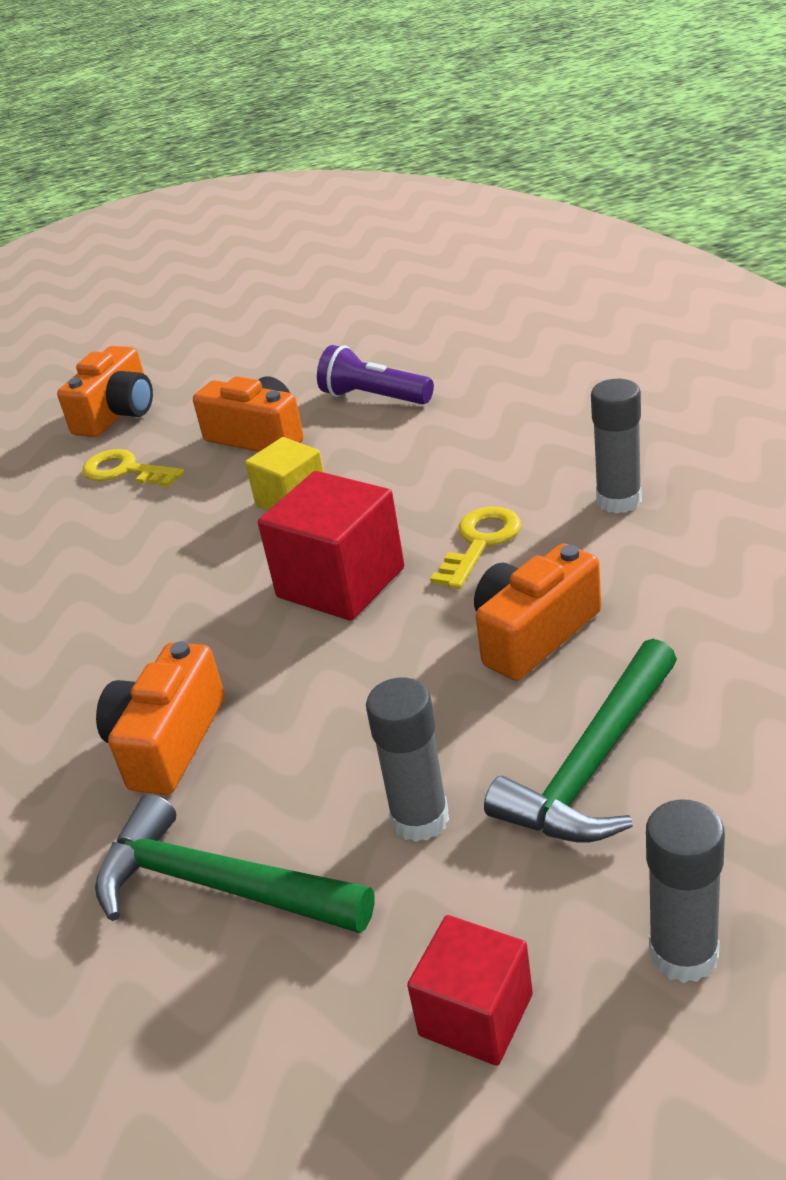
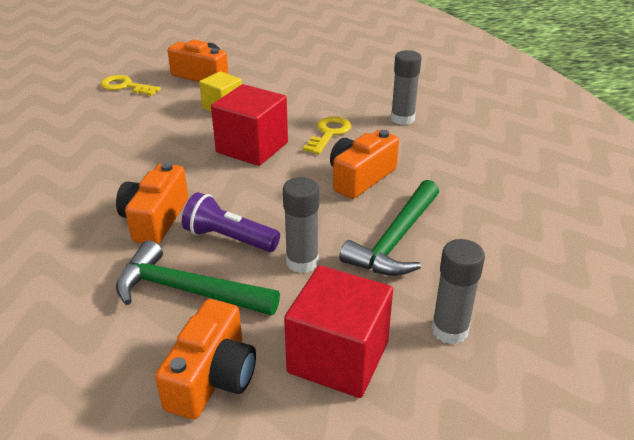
camera: 10 degrees left, 0 degrees up
(117, 413) = (120, 58): orange camera -> orange camera (212, 377)
(374, 397) = (267, 62): purple flashlight -> purple flashlight (229, 238)
(476, 1015) = (338, 357): red cube -> red cube, size x1.61

